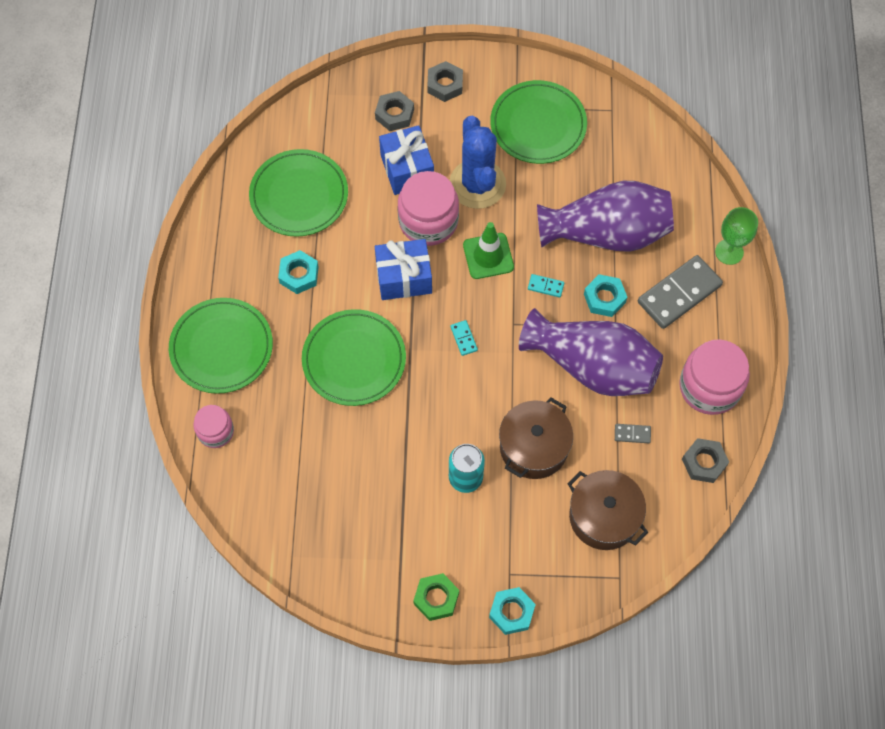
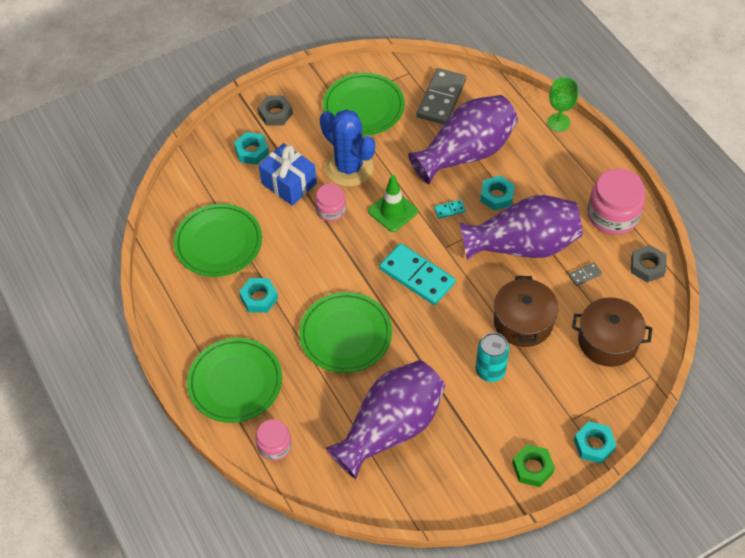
camera: 30 degrees left, 10 degrees down
(332, 478) = (390, 428): none -> purple vase
(394, 114) = (252, 151): grey nut -> turquoise nut
(404, 278) = (341, 258): blue gift -> none
(428, 221) = (331, 210): pink jar -> pink jar, size x0.58
(463, 338) = (417, 276): turquoise domino -> turquoise domino, size x2.35
(679, 293) = (545, 166): grey domino -> grey domino (441, 99)

